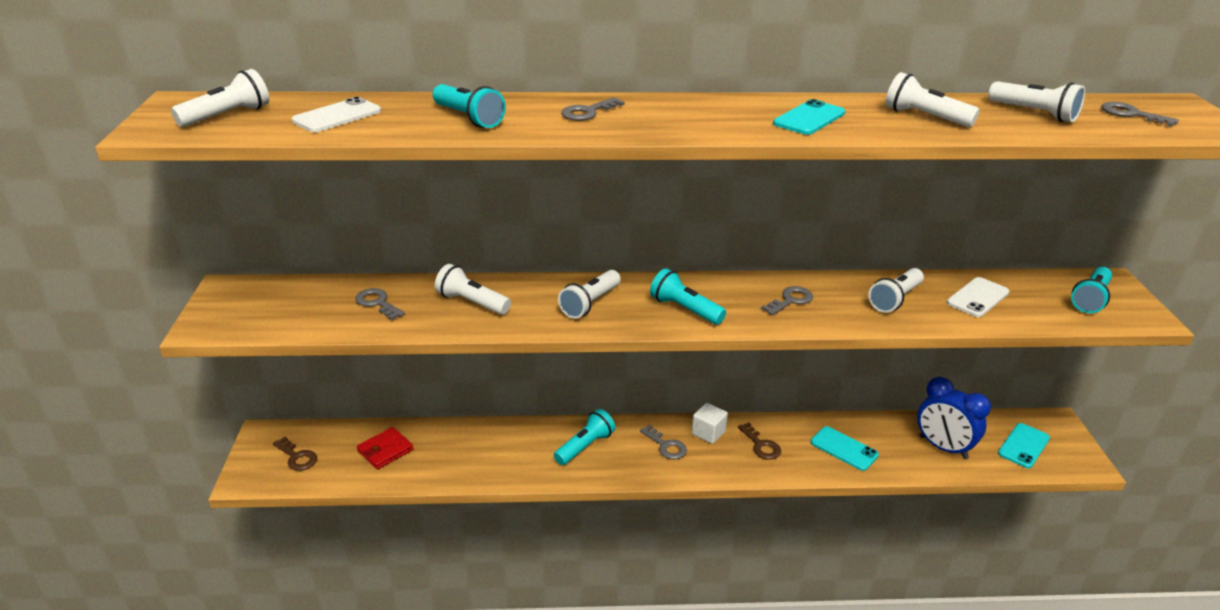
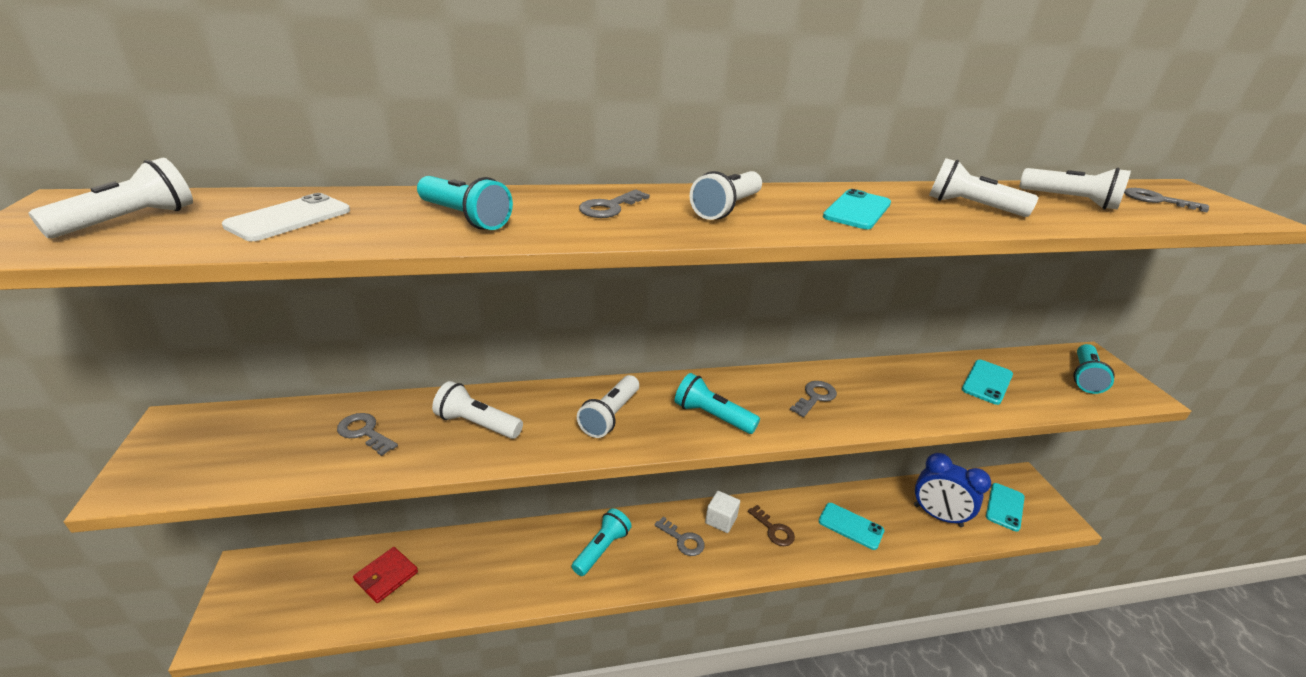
camera: 10 degrees left, 0 degrees up
(297, 457) = (283, 596): brown key -> none
(895, 299) = (913, 389): white flashlight -> white flashlight (726, 208)
(977, 297) = (987, 382): white phone -> turquoise phone

